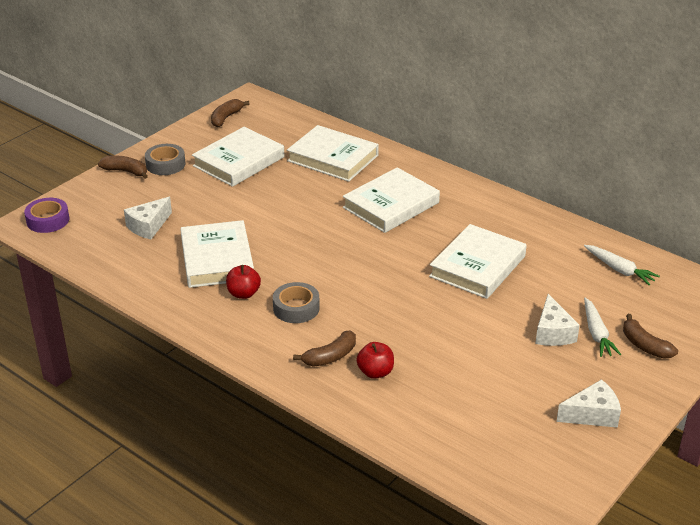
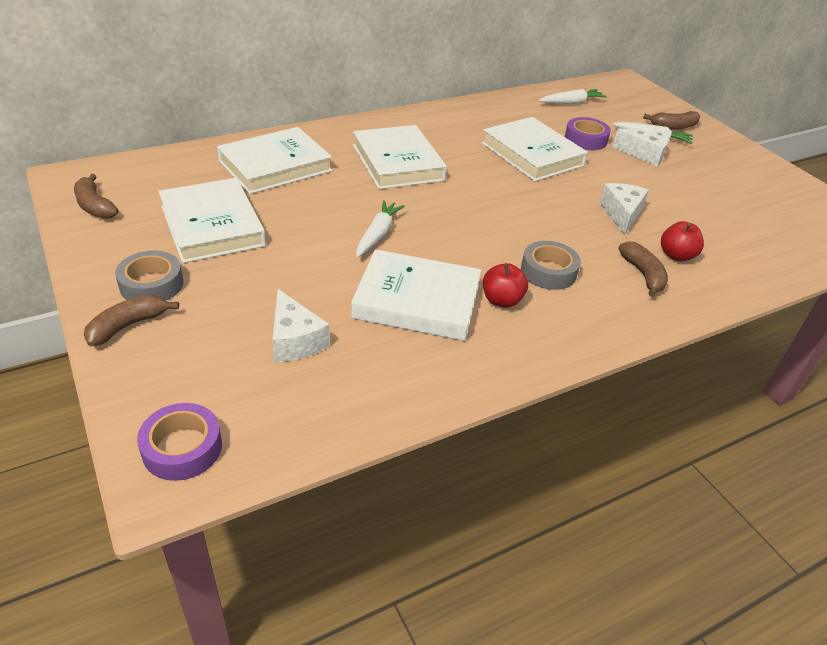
camera: 70 degrees left, 5 degrees up
(282, 223) = (378, 234): none -> white carrot
(543, 291) = (585, 139): none -> purple tape
(592, 414) = (755, 174): white cheese -> white cheese (621, 214)

